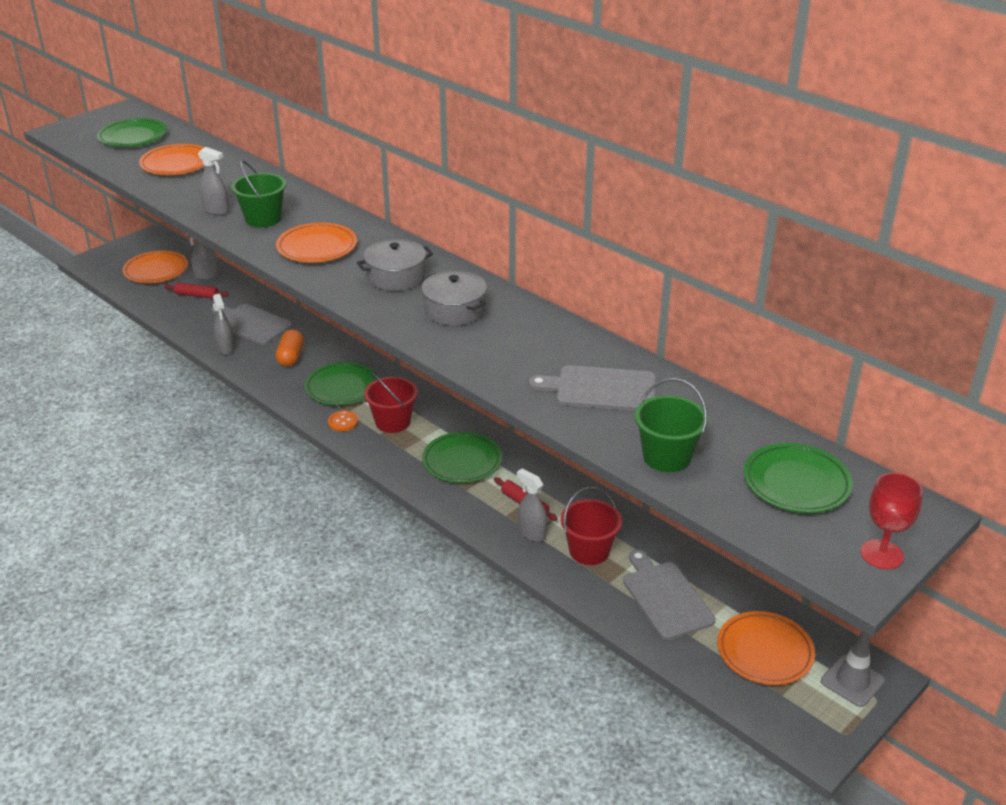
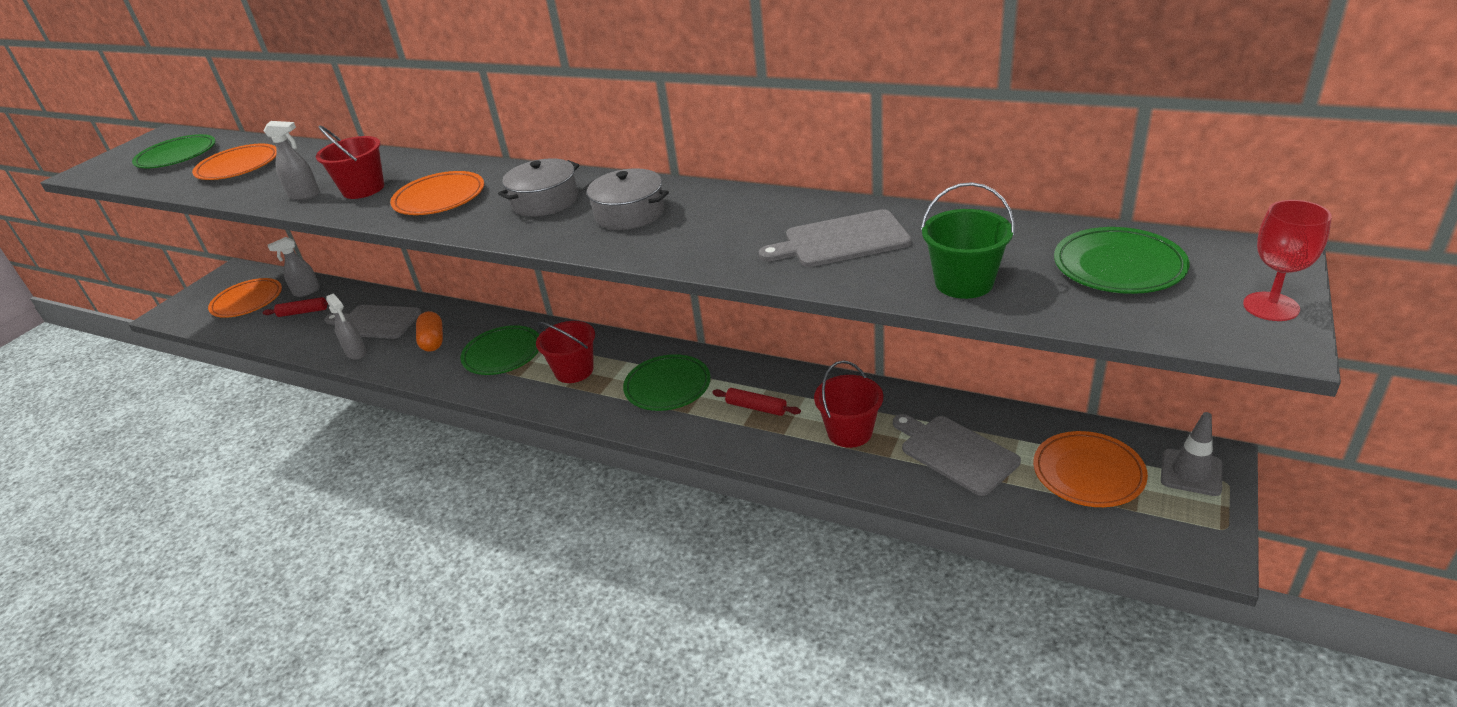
camera: 15 degrees left, 0 degrees up
(263, 219) = (363, 189): green bucket -> red bucket
(343, 422) = (520, 387): orange button -> none
(531, 533) = (780, 434): grey spray bottle -> none

